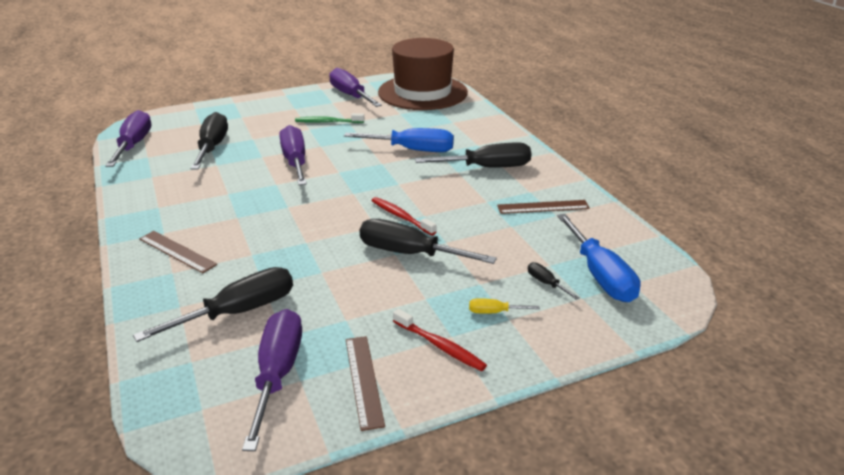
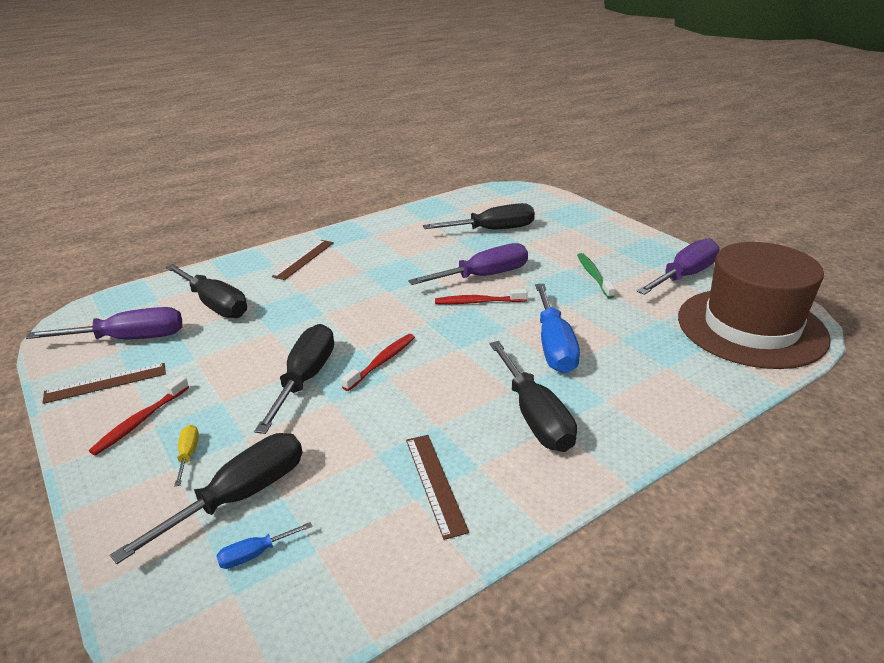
camera: 80 degrees right, 0 degrees up
(134, 145) = (478, 198): purple screwdriver -> none
(336, 169) = (478, 302): none -> red toothbrush
(546, 283) = (240, 496): black screwdriver -> black screwdriver, size x2.26
(600, 275) = (255, 554): blue screwdriver -> blue screwdriver, size x0.44

